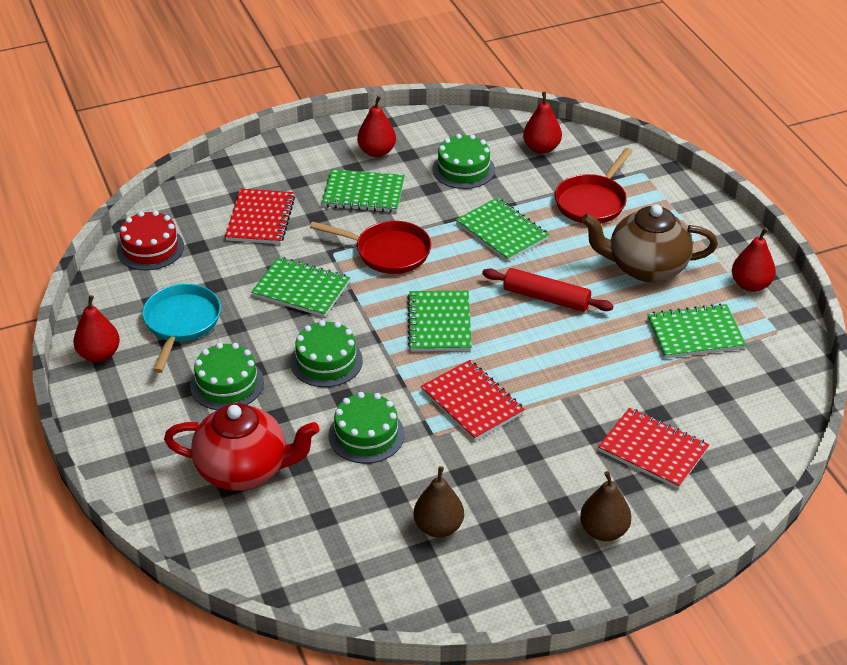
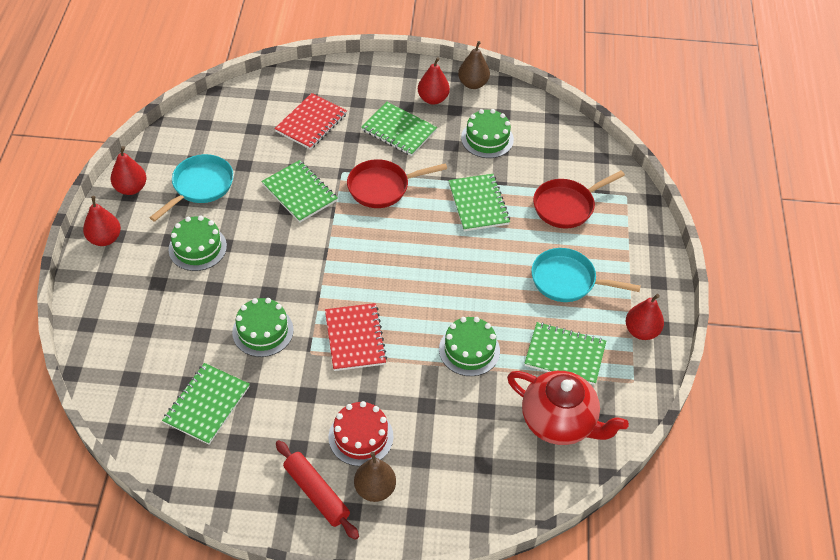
camera: 25 degrees right, 10 degrees up
(150, 248) = (220, 117): red cake -> red cake (361, 436)
(244, 470) = (163, 321): red teapot -> red teapot (559, 422)
(326, 361) = (276, 259): green cake -> green cake (469, 350)
(388, 252) = (382, 187): red pan -> red pan turned 120 degrees clockwise
(438, 527) = (260, 429): brown pear -> brown pear (473, 84)
(439, 323) = (377, 262): green notebook -> green notebook (206, 404)
(541, 148) = (560, 143): red pear -> red pear (105, 239)
(546, 298) = (471, 274): red rolling pin -> red rolling pin (316, 493)
(645, 267) = (567, 280): brown teapot -> turquoise pan
(653, 450) = (460, 439): red notebook -> none

